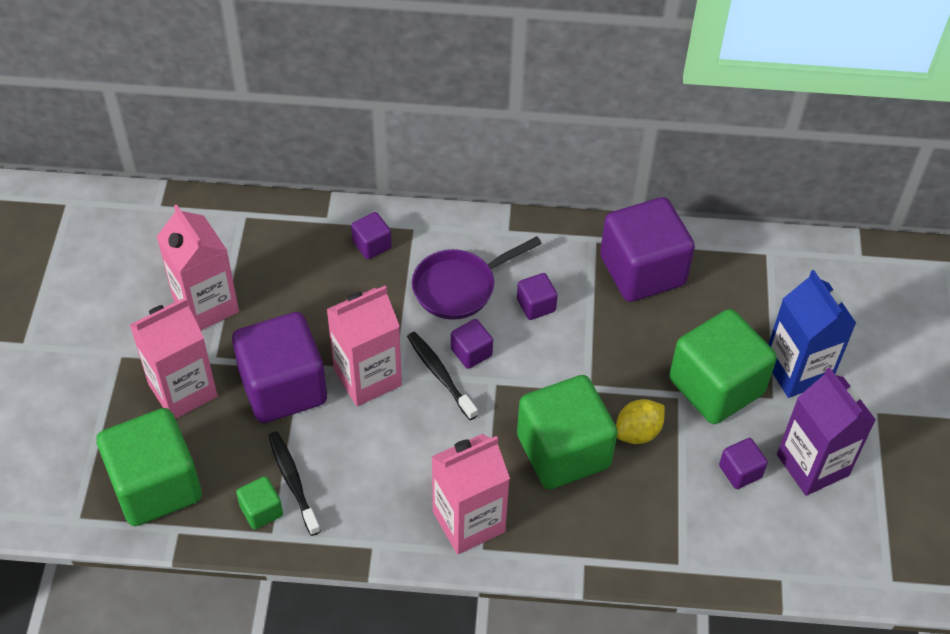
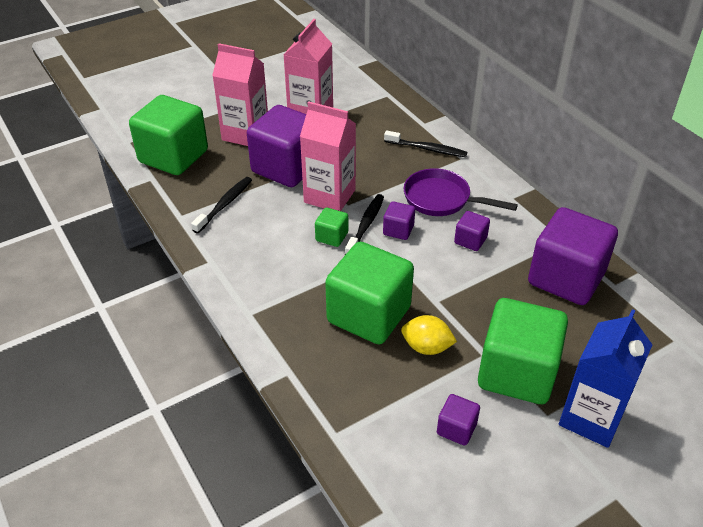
camera: 55 degrees right, 10 degrees down
(261, 511) = (192, 203): green cube -> green cube (332, 236)
(372, 245) = (427, 149): purple cube -> black toothbrush
(468, 521) = (267, 296): pink carton -> none
(812, 465) = (513, 476): purple carton -> none

